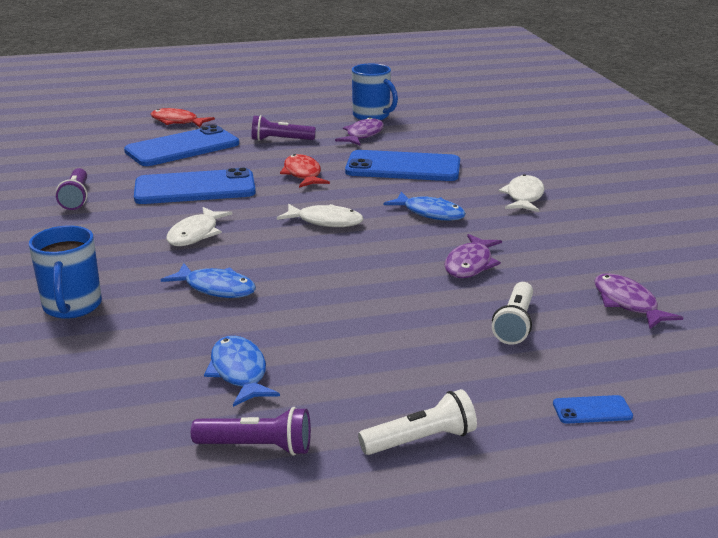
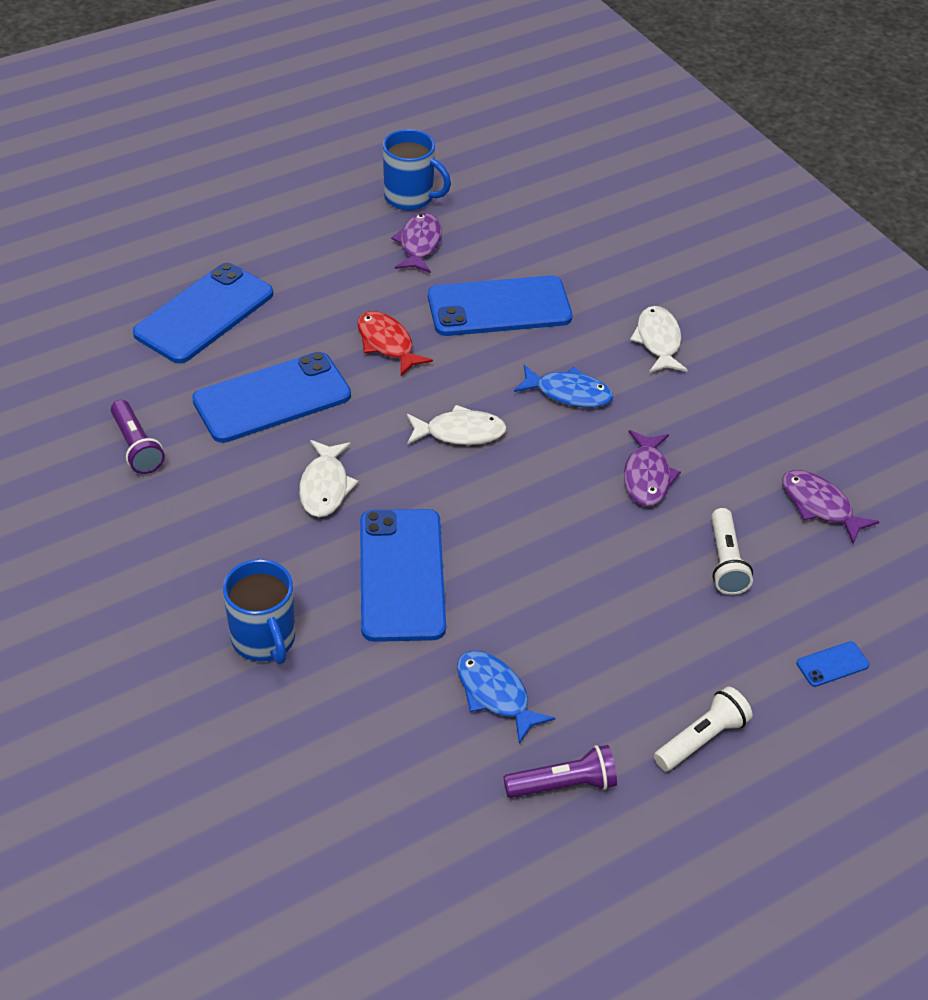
camera: 20 degrees left, 20 degrees up
(177, 122) = (161, 255): red fish -> none
(216, 288) = (401, 575): blue fish -> blue phone
(280, 140) = (321, 274): purple flashlight -> none

